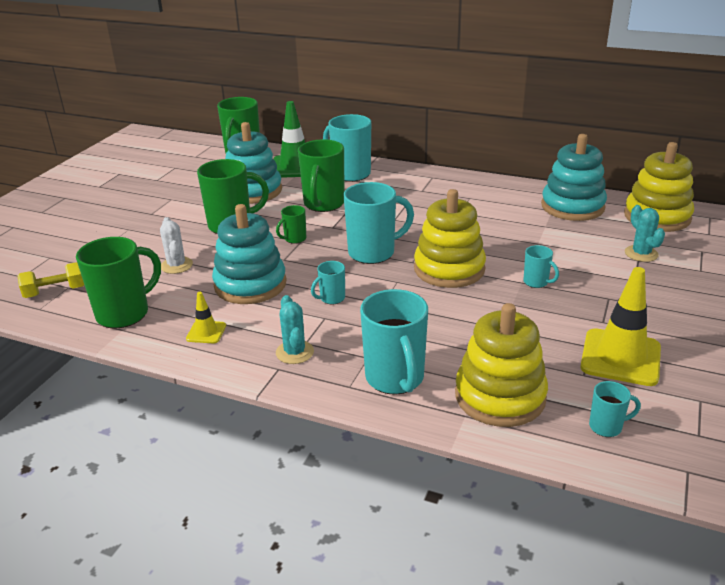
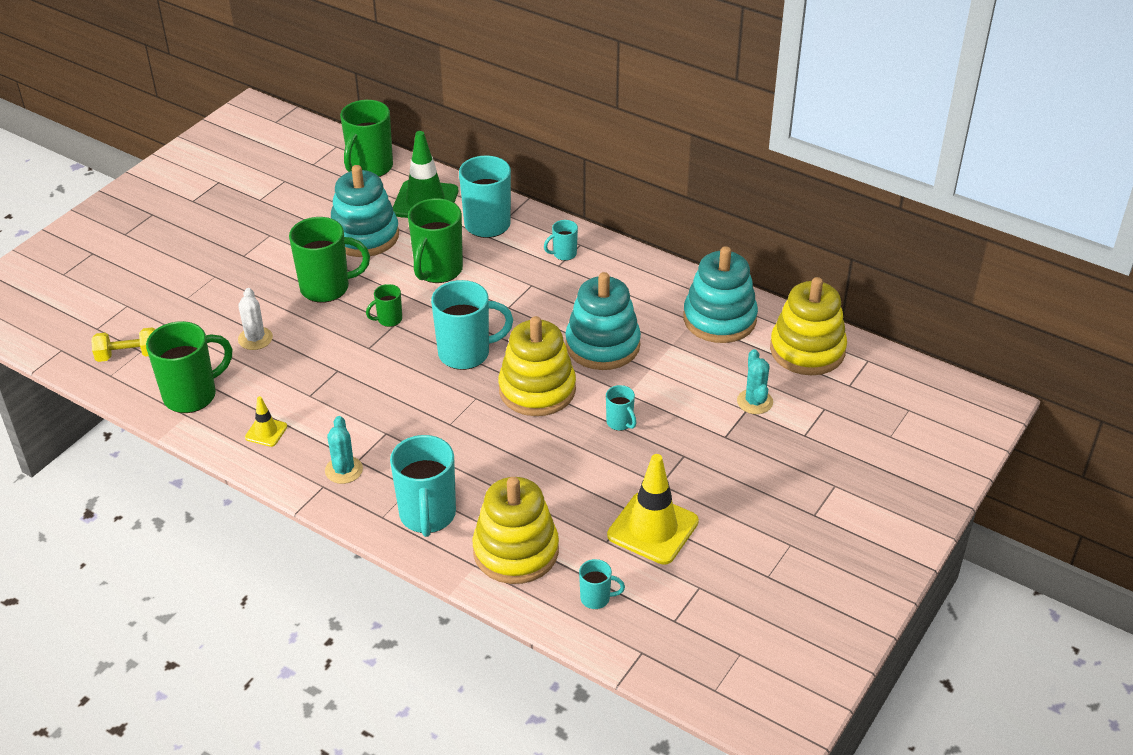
camera: 10 degrees right, 10 degrees up
(250, 284) = (324, 377): turquoise stacking toy -> turquoise stacking toy (602, 345)
(331, 298) = (401, 409): turquoise mug -> turquoise mug (564, 254)

